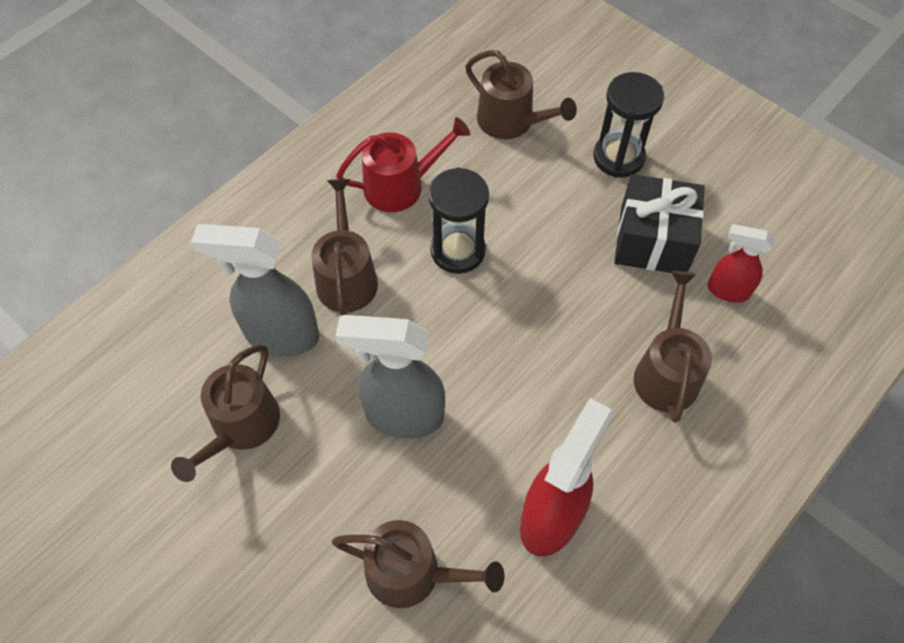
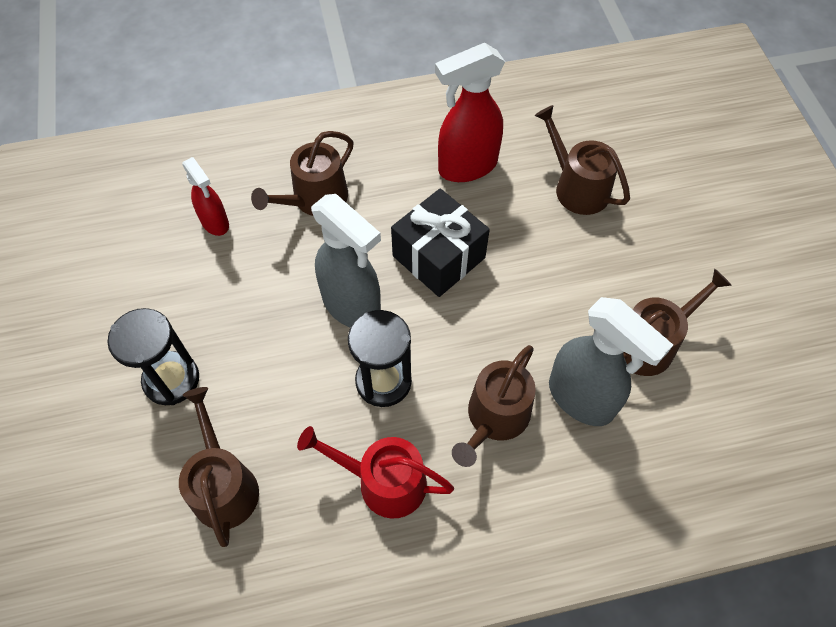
camera: 145 degrees left, 0 degrees up
(403, 415) = (521, 280): grey spray bottle -> grey spray bottle (352, 306)
(653, 240) = (225, 290): black gift -> black gift (439, 257)

